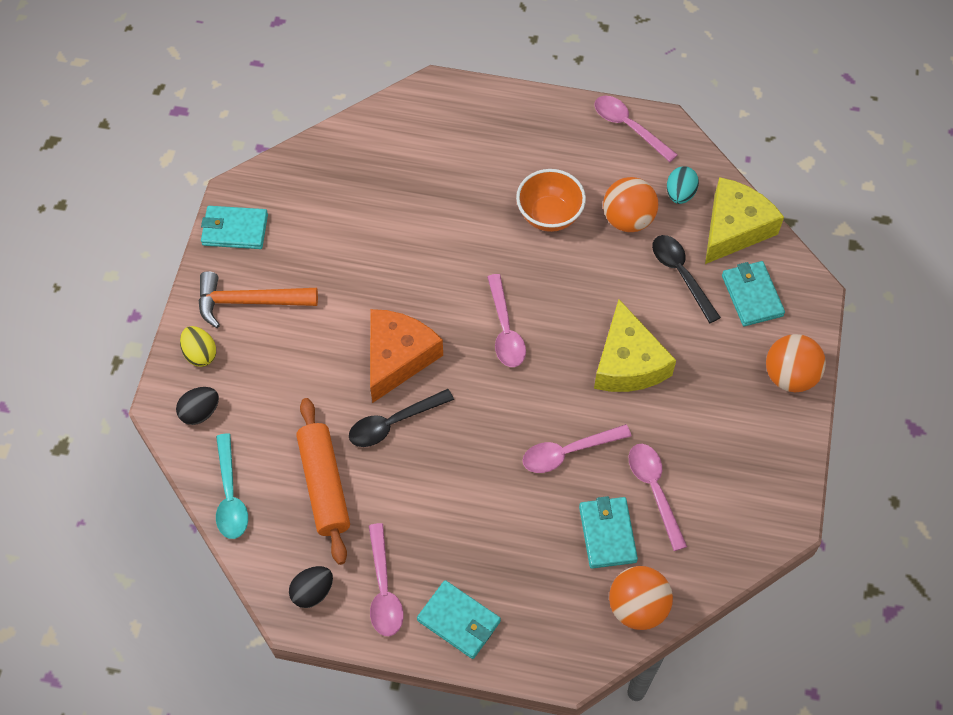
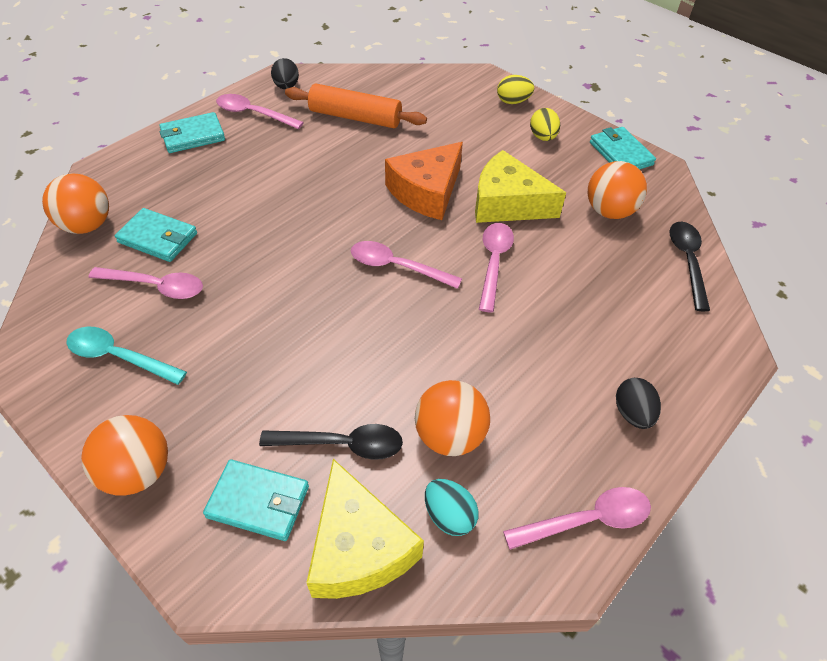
camera: 120 degrees right, 10 degrees down
(200, 412) = (464, 87): black egg -> black egg (632, 413)
(230, 496) = (388, 79): turquoise spoon -> turquoise spoon (119, 357)
(235, 230) = (620, 153): turquoise wallet -> turquoise wallet turned 60 degrees counterclockwise
(249, 302) = (542, 137): orange hammer -> yellow egg
(329, 210) = (609, 211): none -> orange ball
(393, 423) = (371, 166): black spoon -> black spoon (687, 261)
(398, 357) = (426, 192): orange cheese -> orange cheese turned 75 degrees clockwise
(549, 216) = (502, 365): orange bowl -> none
(568, 452) = (247, 250): pink spoon -> pink spoon (493, 262)
(628, 363) = (286, 336): yellow cheese -> yellow cheese (507, 203)

